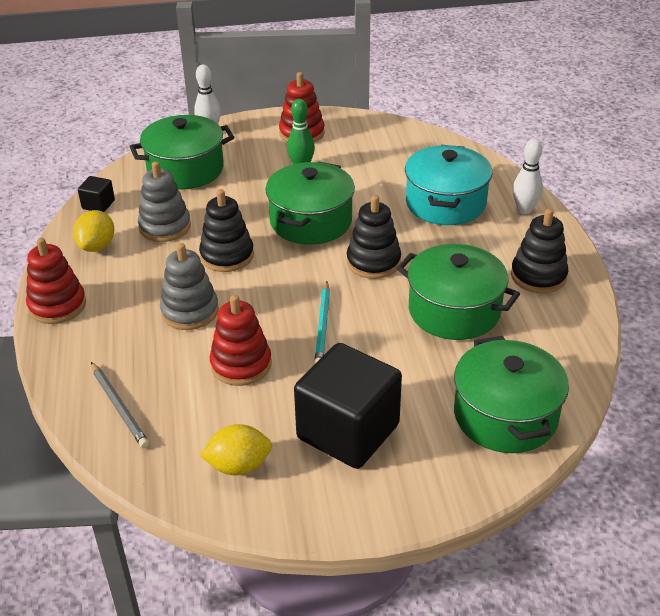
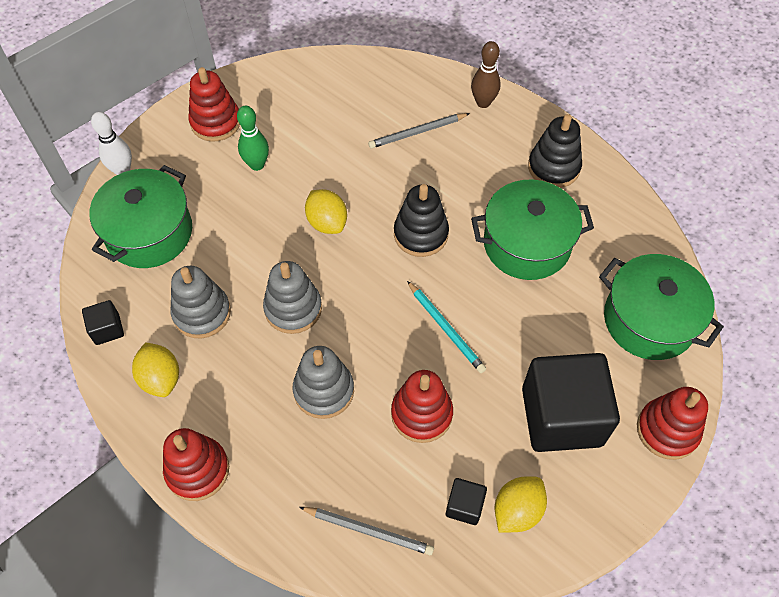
camera: 40 degrees left, 20 degrees up
(203, 437) = (464, 506): none -> black cube
(227, 256) = (293, 308): black stacking toy -> grey stacking toy
(311, 221) = (327, 222): green pot -> yellow lemon
(430, 497) = (667, 430): none -> red stacking toy
(445, 203) = (417, 132): turquoise pot -> grey pencil
(524, 210) = (483, 102): white bowling pin -> brown bowling pin

